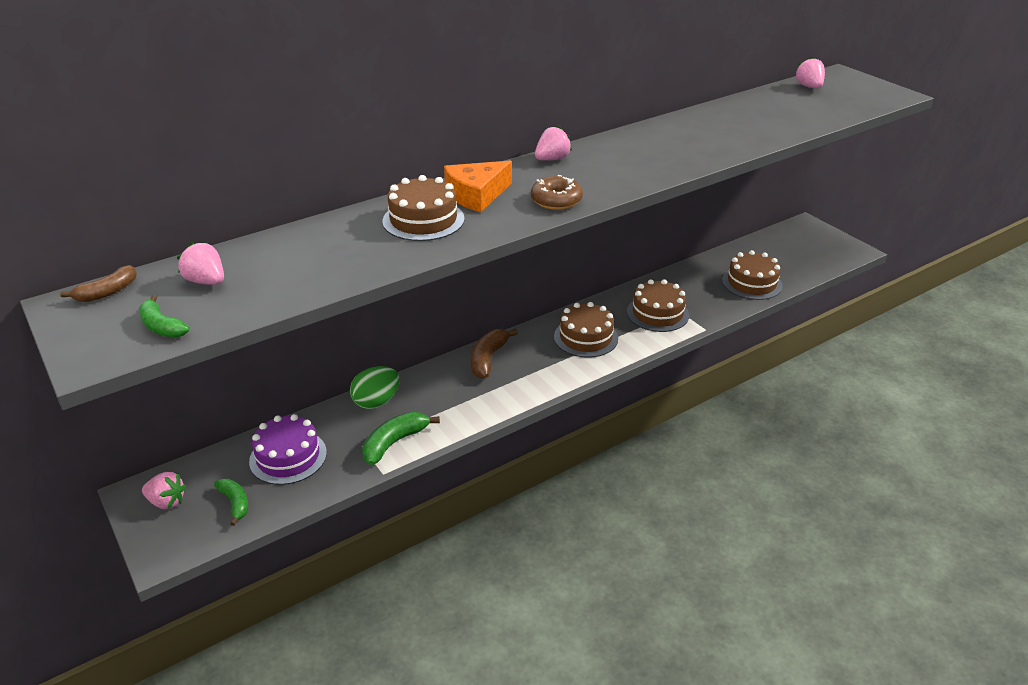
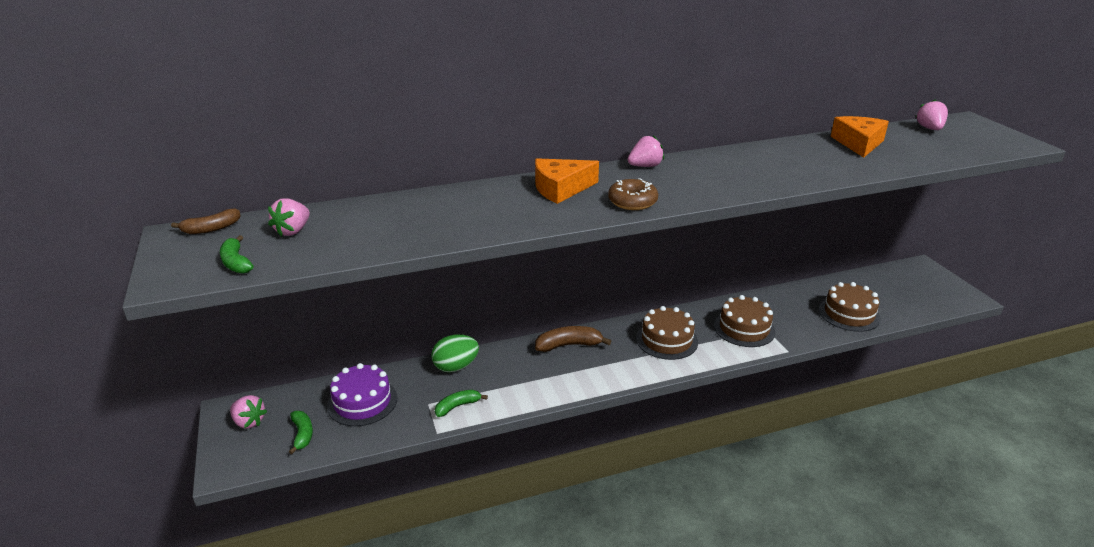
camera: 15 degrees right, 5 degrees down
(206, 281) = (293, 231): pink strawberry -> pink strawberry turned 120 degrees counterclockwise
(394, 442) = (457, 406): green banana -> green banana, size x0.66
(423, 220) = (502, 204): brown cake -> none
(488, 359) = (568, 345): brown banana -> brown banana turned 45 degrees clockwise
(749, 110) = (858, 143): none -> orange cheese

